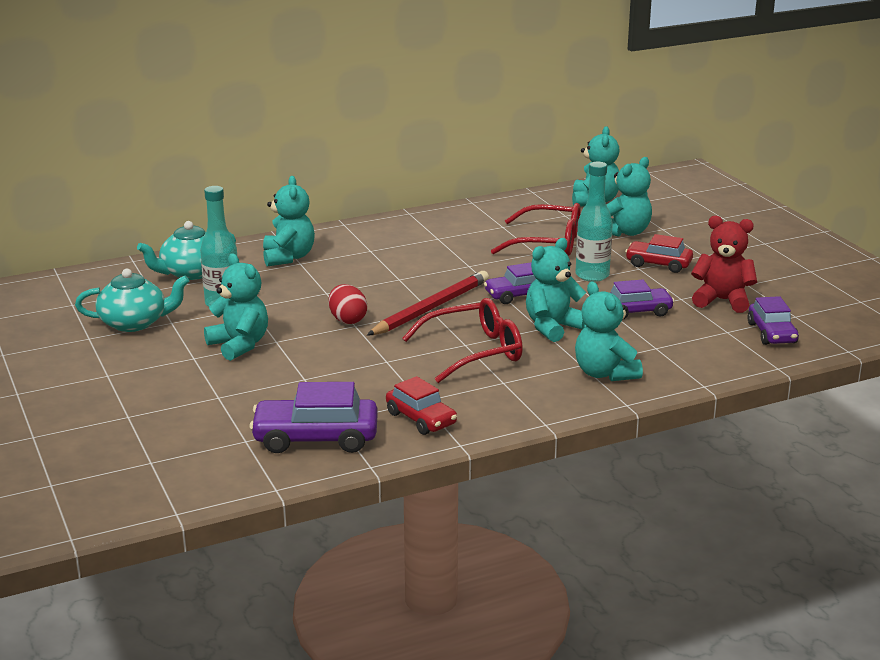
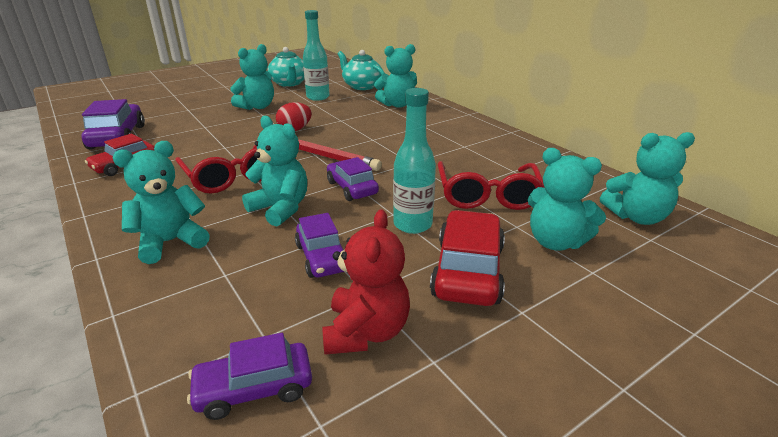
camera: 80 degrees right, 5 degrees up
(658, 264) = (468, 271): red car -> red car, size x1.52

